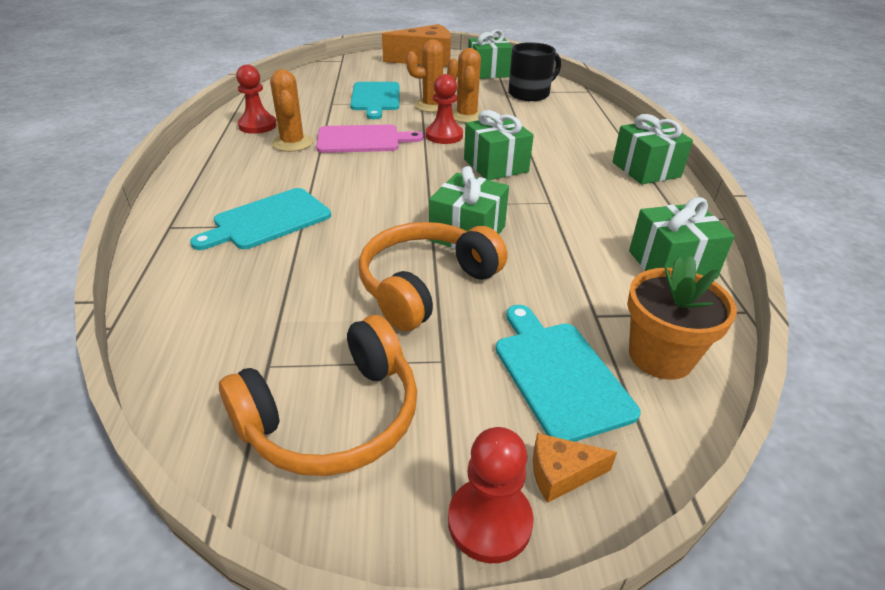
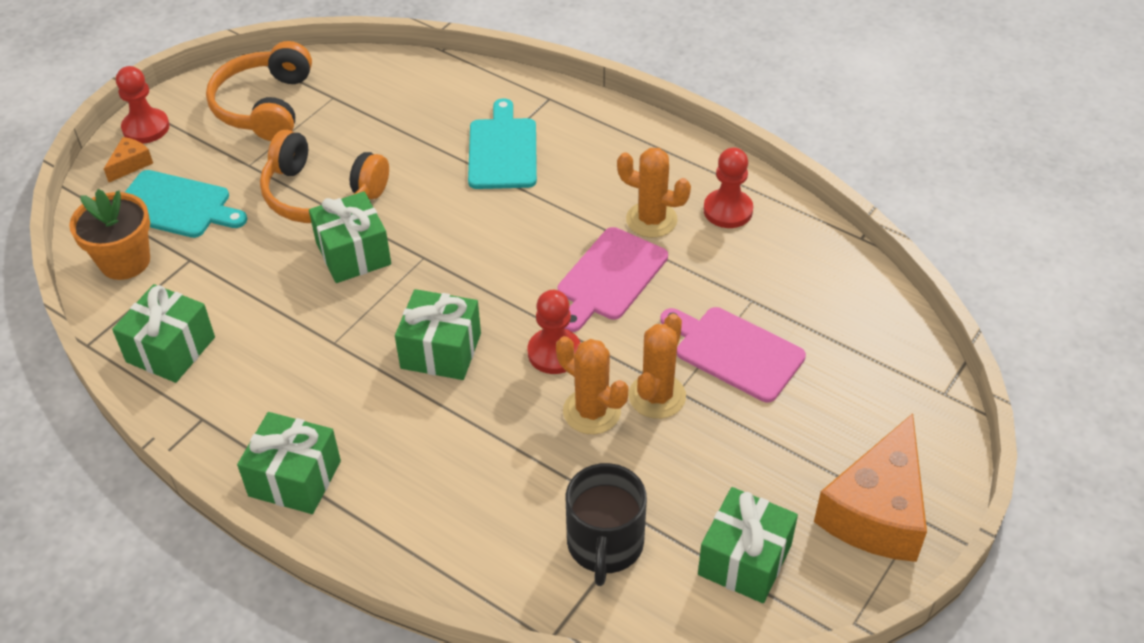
camera: 130 degrees right, 10 degrees up
(375, 98) = (735, 352): turquoise cutting board -> pink cutting board
(426, 285) = (321, 194): orange headphones -> orange headphones turned 120 degrees clockwise

